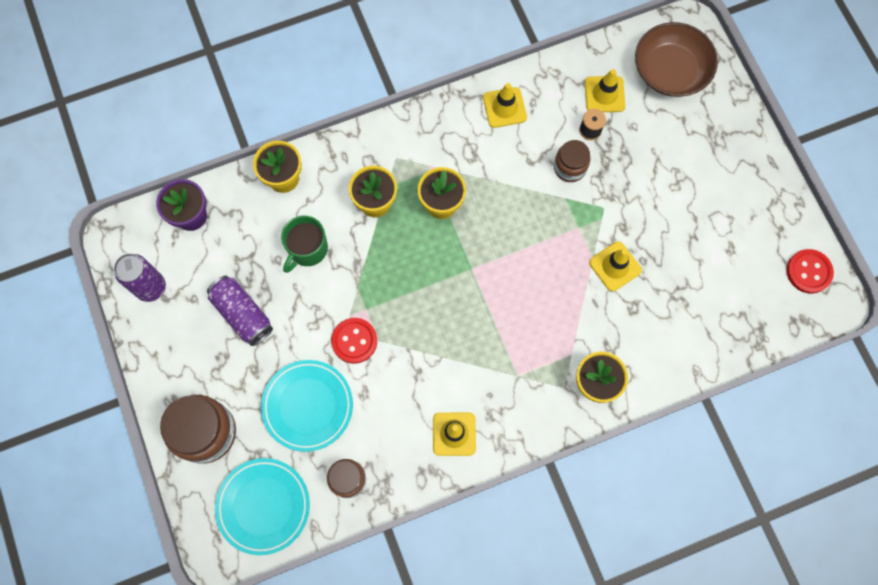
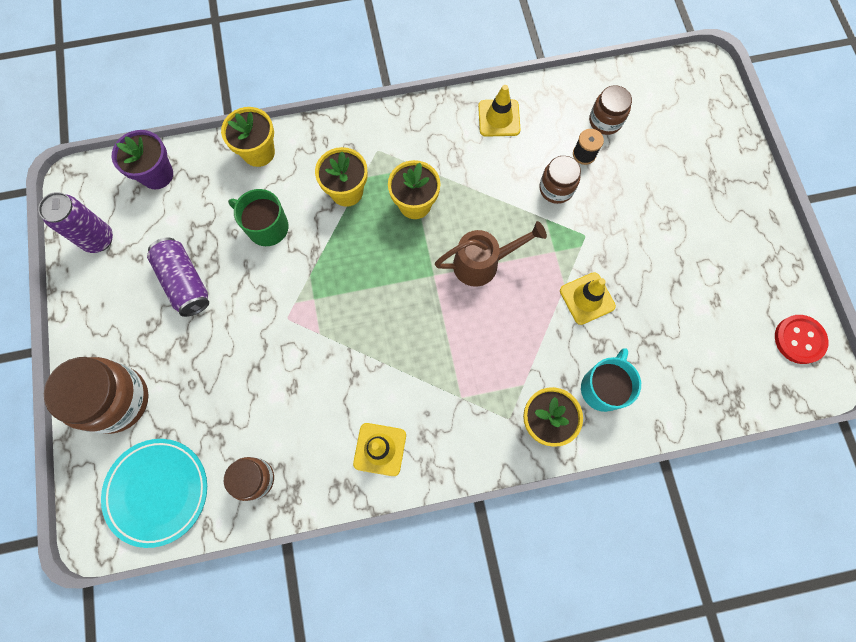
camera: 10 degrees right, 0 degrees up
(307, 249) = (267, 227): green mug -> green mug turned 75 degrees clockwise
(308, 406) = (230, 391): turquoise plate -> none
(354, 341) = (294, 330): red button -> none
(514, 250) = (482, 263): none -> brown watering can
(604, 94) = (605, 121): yellow traffic cone -> brown jar
(642, 345) = (603, 388): none -> turquoise mug
(670, 71) = (678, 108): brown bowl -> none

